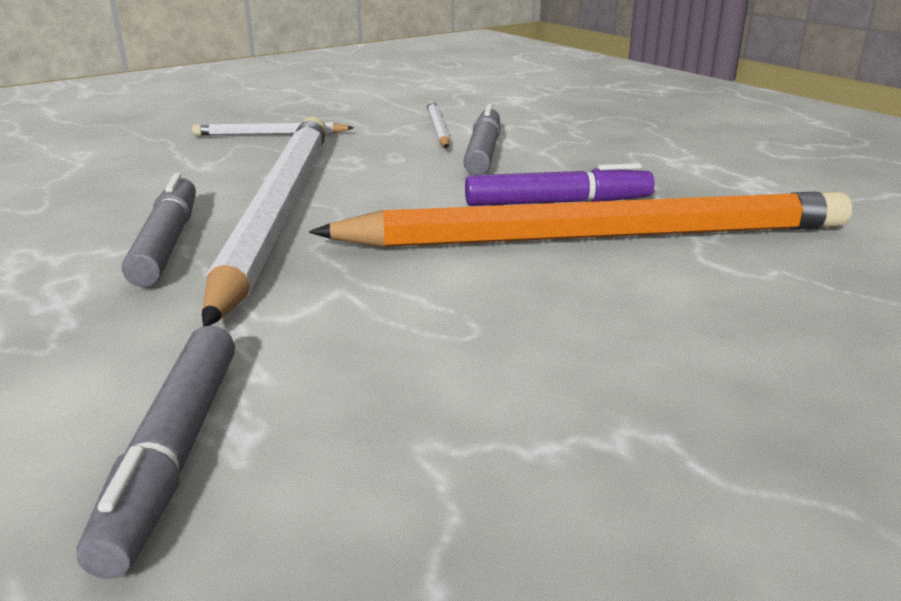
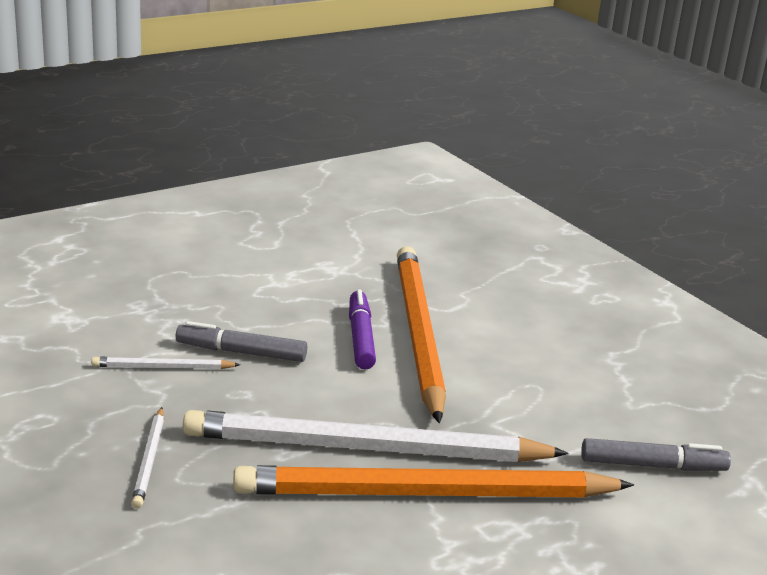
camera: 90 degrees left, 0 degrees up
(167, 243) = (426, 494): grey marker -> orange pencil

